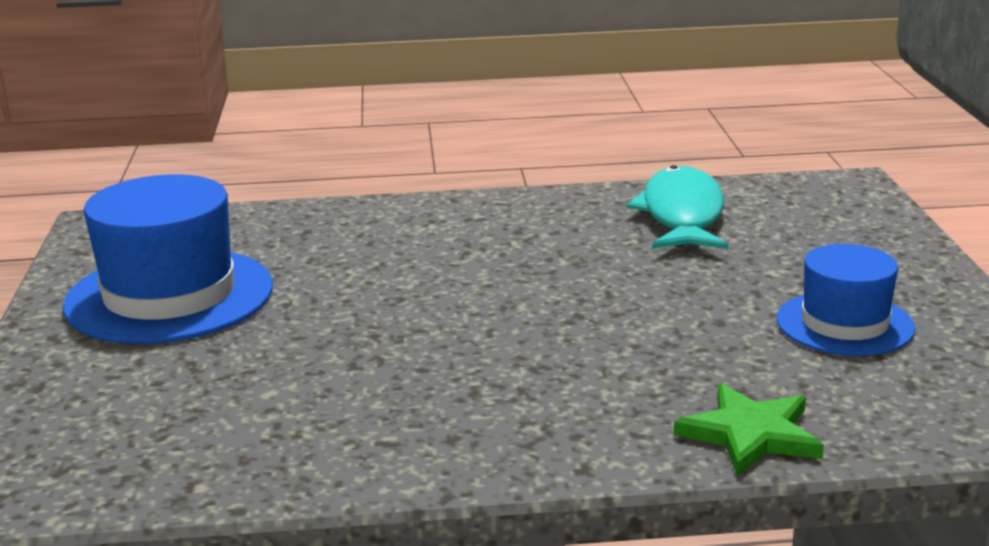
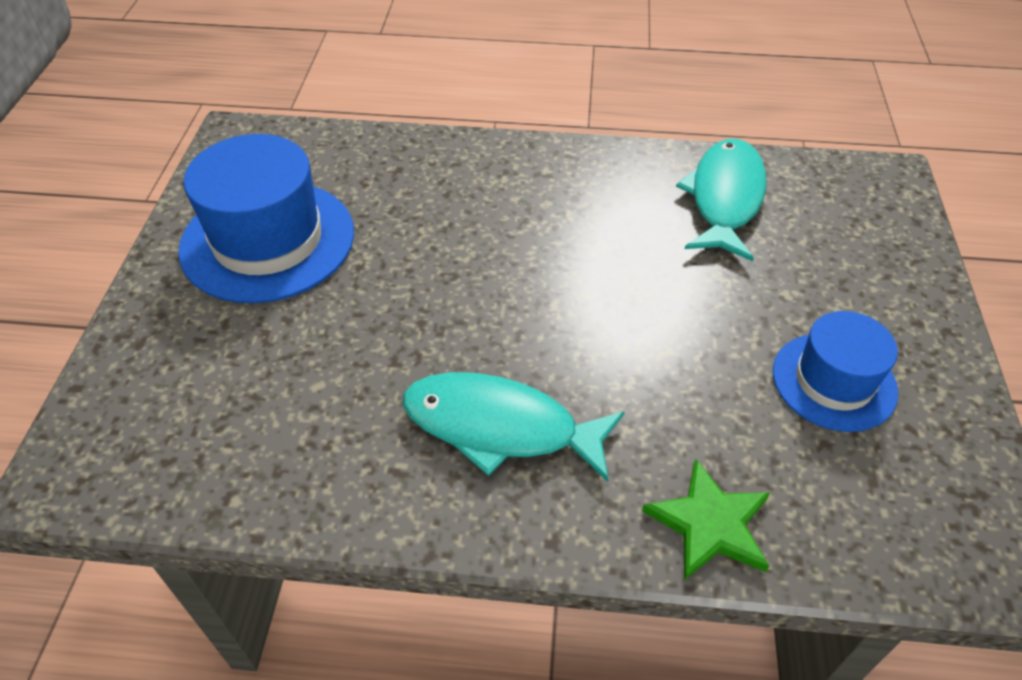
camera: 10 degrees right, 25 degrees up
(494, 397) = (500, 427): none -> turquoise fish

